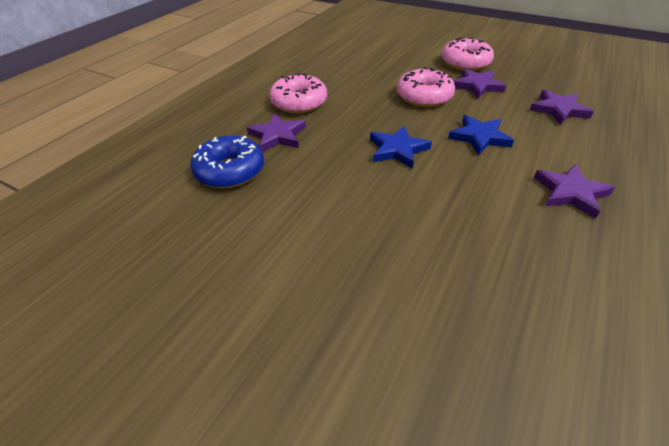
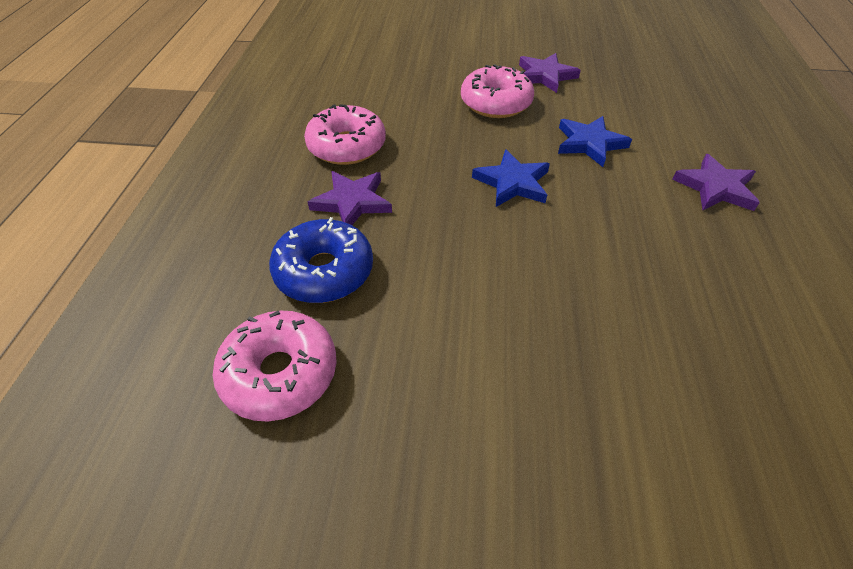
camera: 25 degrees left, 5 degrees up
(465, 63) = (512, 47): pink donut -> pink donut (280, 373)
(558, 110) = (645, 89): purple star -> none

